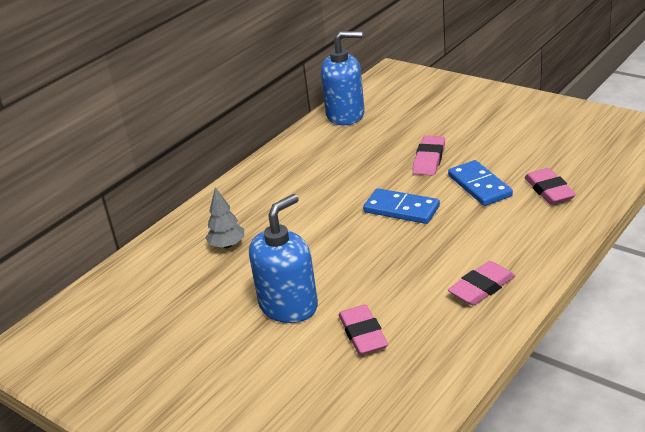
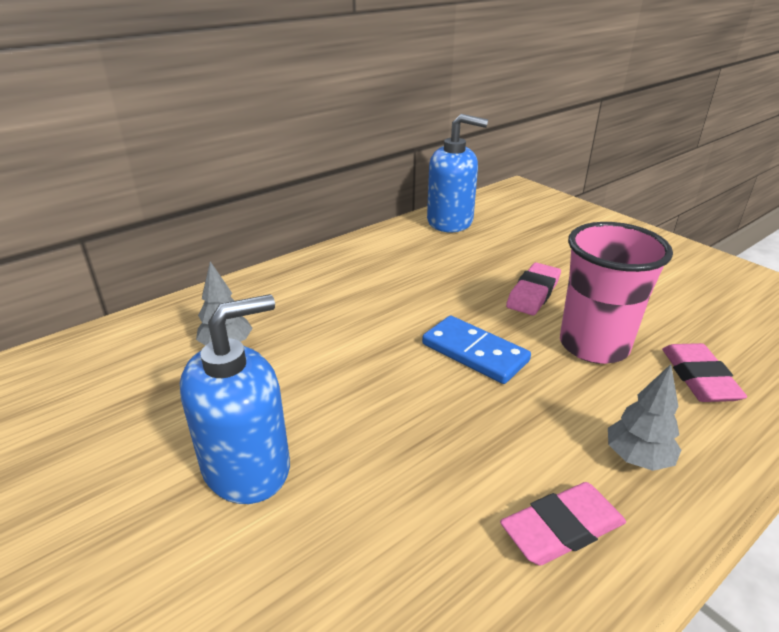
camera: 10 degrees right, 0 degrees up
(363, 334) = (330, 565): pink eraser -> none
(479, 186) = (594, 345): blue domino -> pink cup
(517, 244) = (637, 458): none -> grey tree

